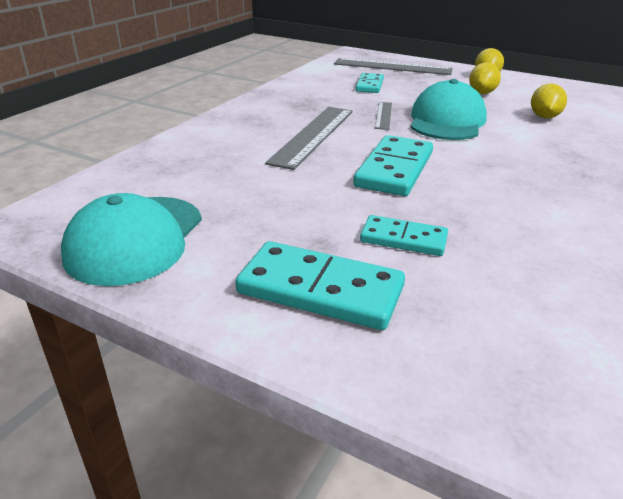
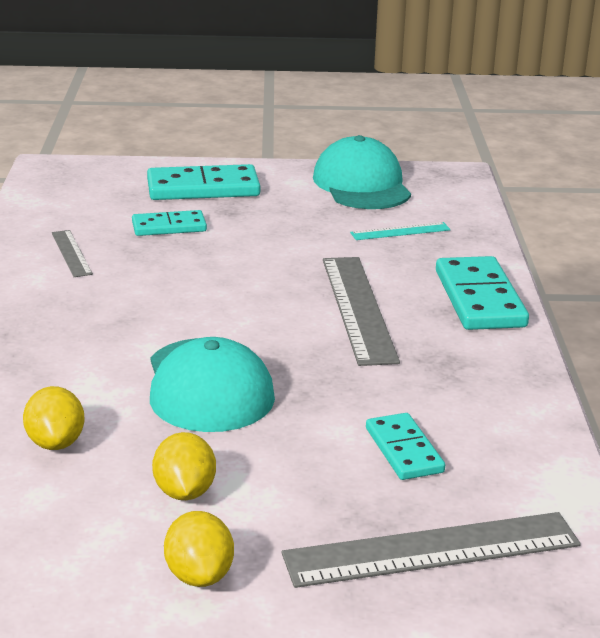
camera: 150 degrees right, 5 degrees down
(194, 177) = (400, 231): none -> turquoise ruler
(383, 115) = (308, 371): grey ruler -> grey ruler (71, 253)
(394, 169) = (222, 286): turquoise domino -> turquoise domino (479, 299)

